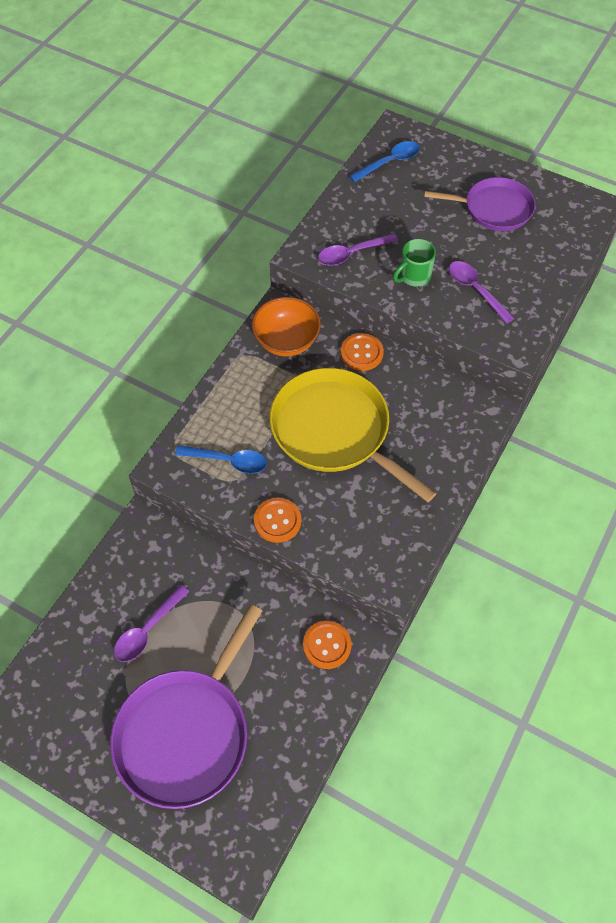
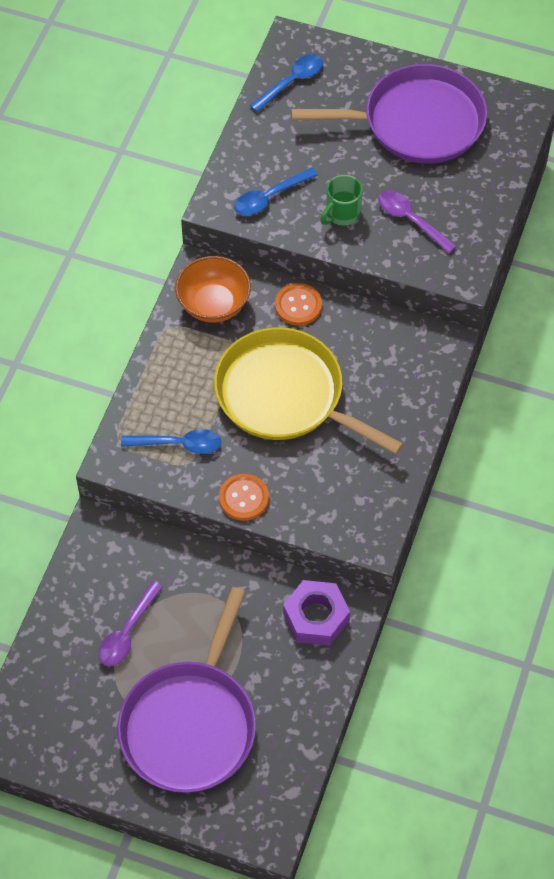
camera: 10 degrees left, 0 degrees up
(327, 645) = (316, 617): orange button -> purple nut
(352, 253) = (270, 197): purple spoon -> blue spoon
(494, 209) = (416, 122): purple pan -> purple pan, size x1.58

